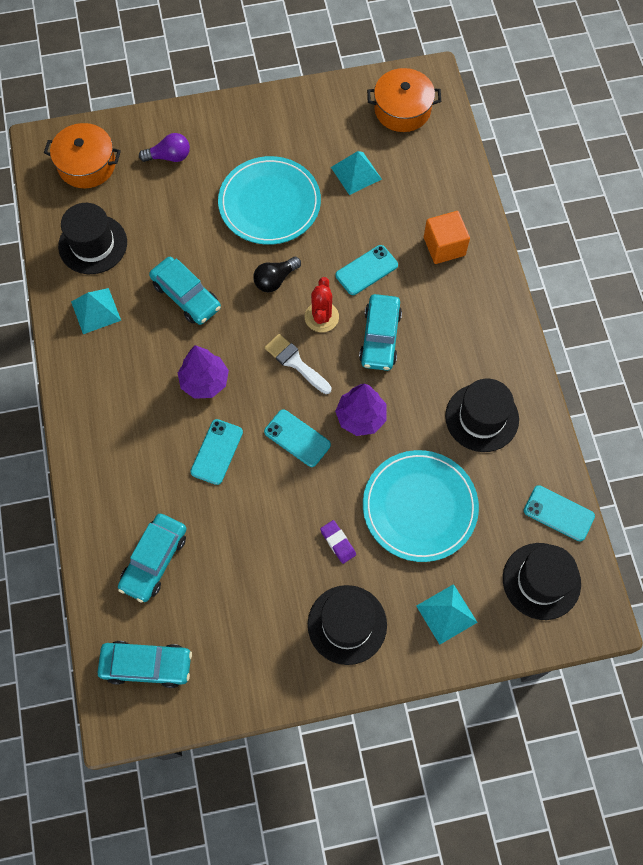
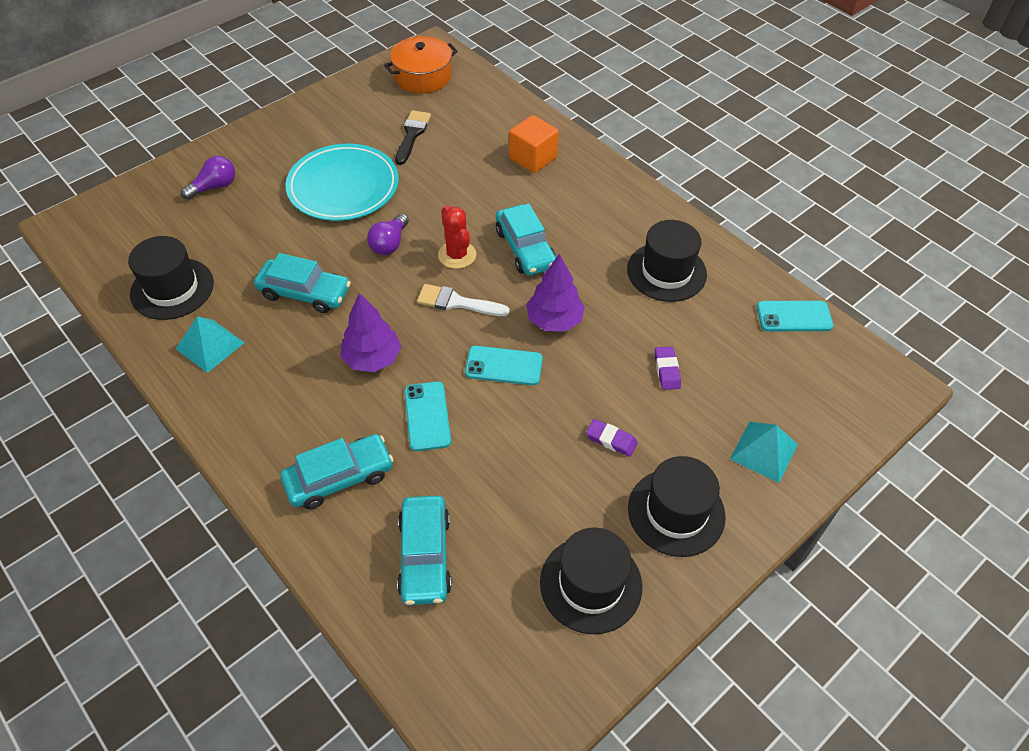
camera: 30 degrees left, 15 degrees down
(87, 165) = (126, 225): orange pot -> none
(147, 665) = (486, 674): turquoise car -> turquoise car (339, 477)
(275, 280) = (389, 243): black light bulb -> purple light bulb
(356, 173) = (412, 134): turquoise pyramid -> black brush
(366, 270) = (474, 202): turquoise phone -> none
(419, 507) = (666, 370): turquoise plate -> purple eraser
(541, 581) = (825, 379): black hat -> black hat (591, 584)

